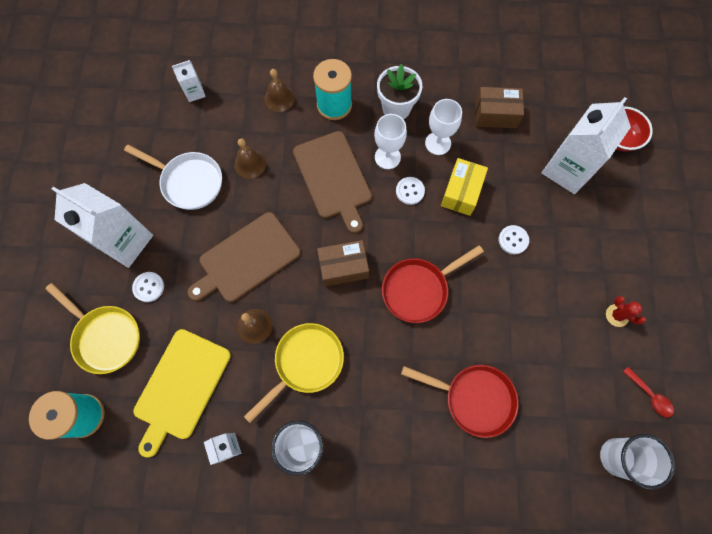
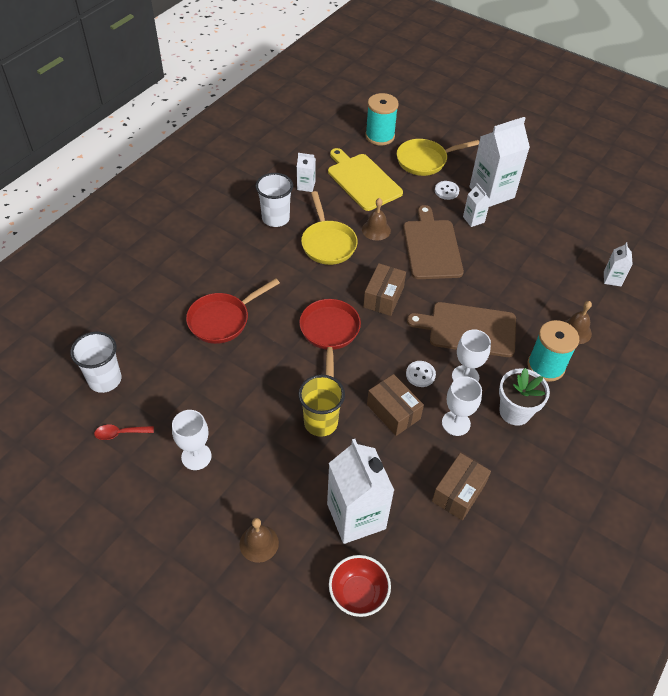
camera: 120 degrees right, 20 degrees down
(181, 239) = (473, 219): none -> white carton
(189, 182) = (522, 242): white pan -> none
(250, 163) = (517, 283): brown bell -> brown bell (259, 543)
(461, 192) = (393, 411): yellow box -> brown box
(513, 240) = (320, 423): white button -> yellow cup
(617, 315) = (196, 456): red cactus -> white goblet

